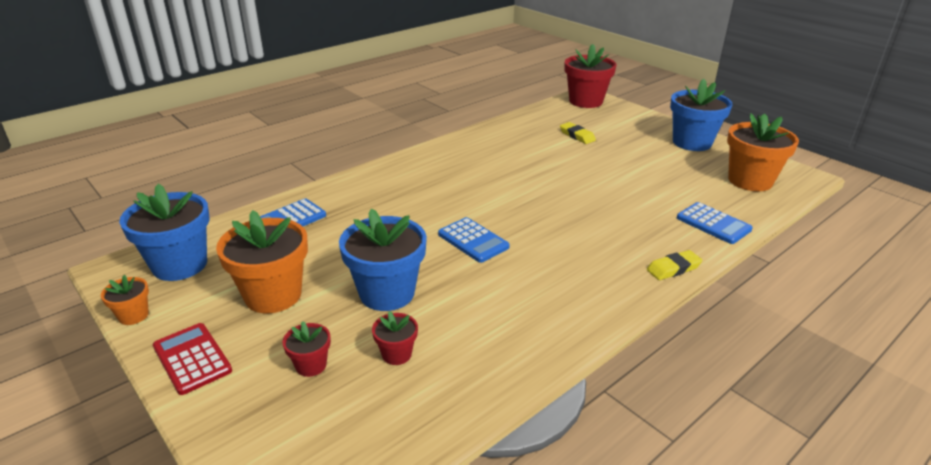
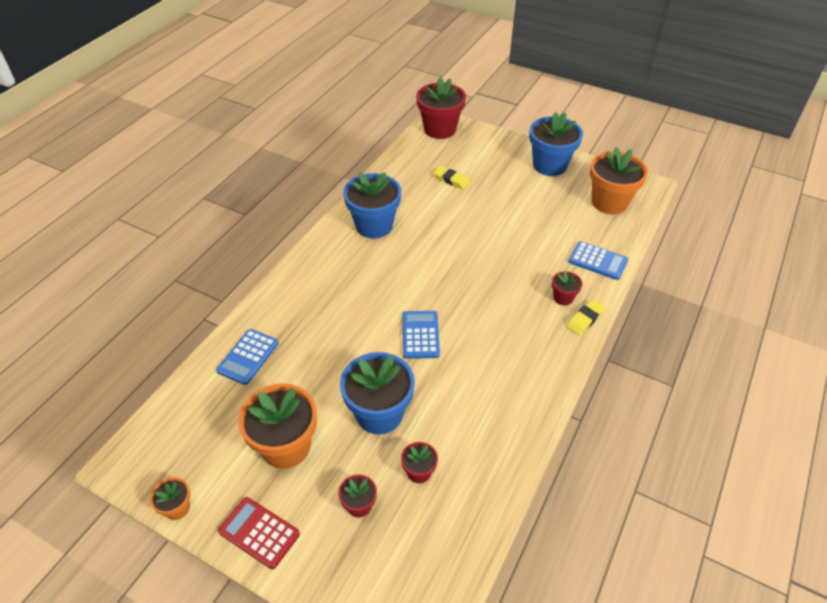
camera: 20 degrees left, 15 degrees up
(180, 265) = (180, 440): blue flower pot -> blue flower pot (374, 225)
(473, 240) = (420, 335): blue calculator -> blue calculator turned 120 degrees counterclockwise
(655, 245) = (563, 298): none -> red flower pot

